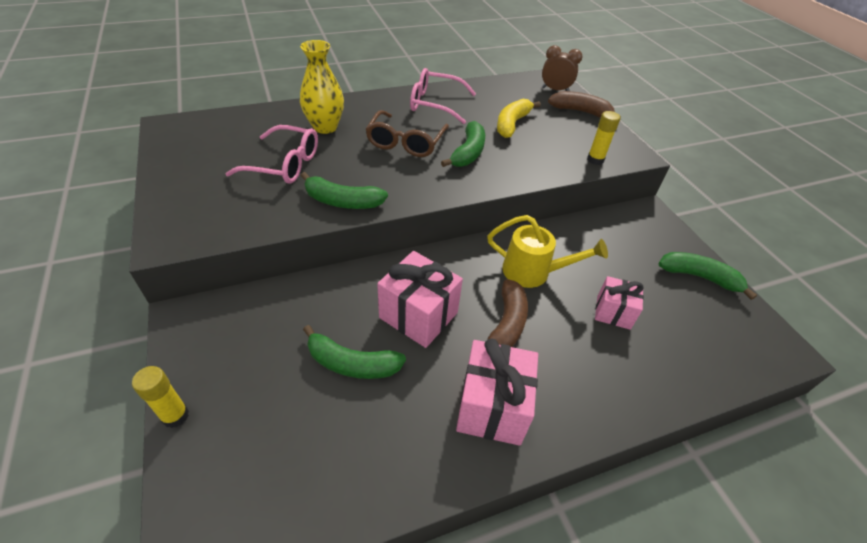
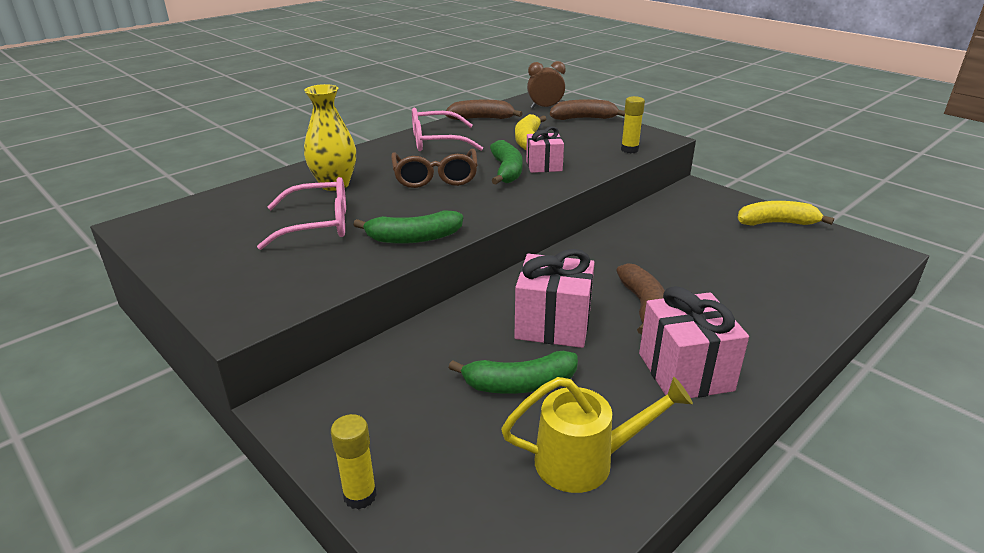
camera: 20 degrees left, 15 degrees down
(490, 88) = (481, 119): none -> brown banana
(533, 272) = (633, 259): yellow watering can -> yellow watering can (585, 461)
(613, 312) = (729, 268): pink gift -> pink gift (544, 166)
(699, 277) = (776, 223): green banana -> yellow banana

